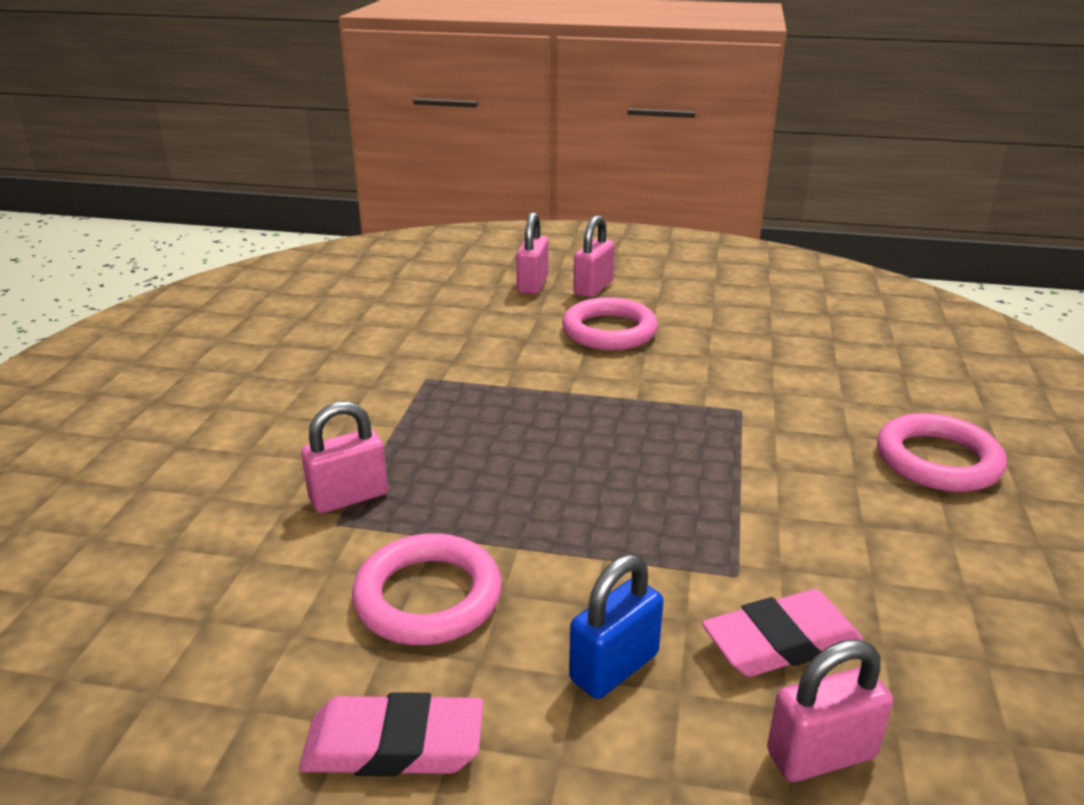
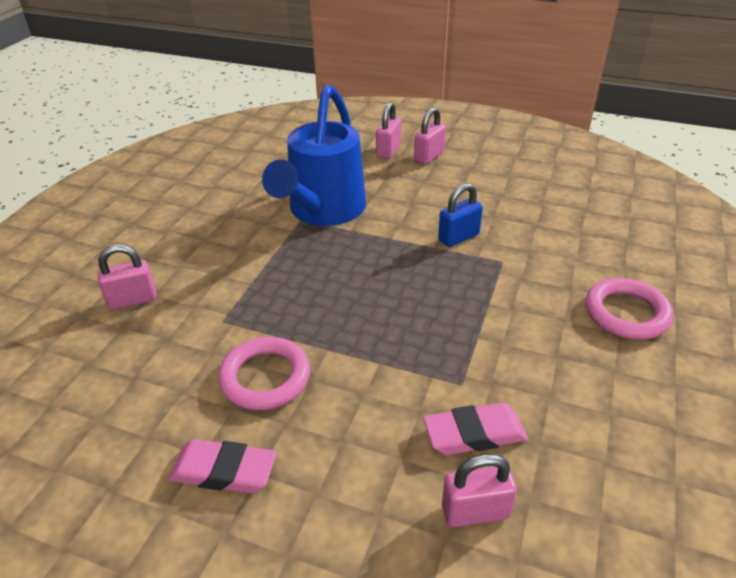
camera: 10 degrees right, 10 degrees up
(349, 497) = (233, 303): pink padlock -> pink padlock (133, 300)
(458, 364) = (323, 211): none -> blue watering can
(609, 331) = (430, 192): pink ring -> none
(614, 667) = (365, 438): blue padlock -> blue padlock (458, 237)

